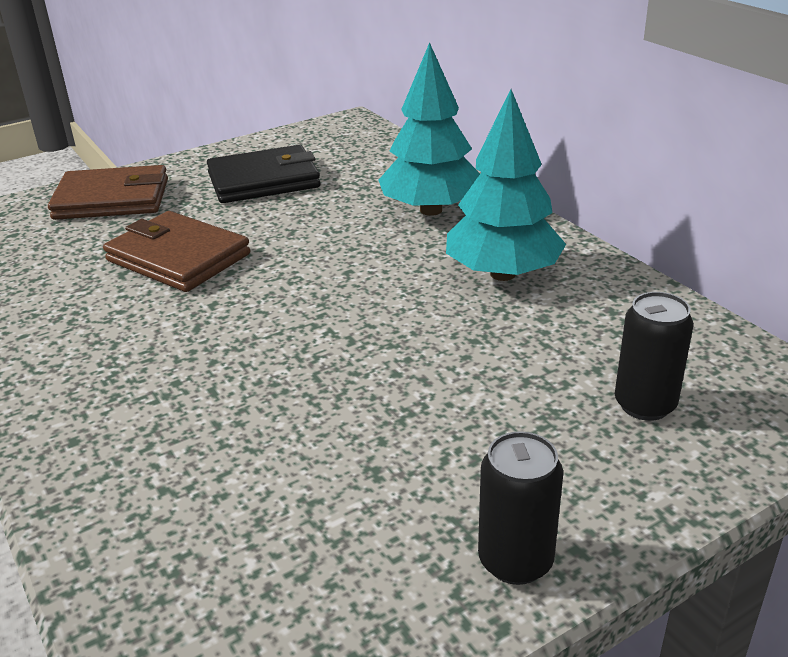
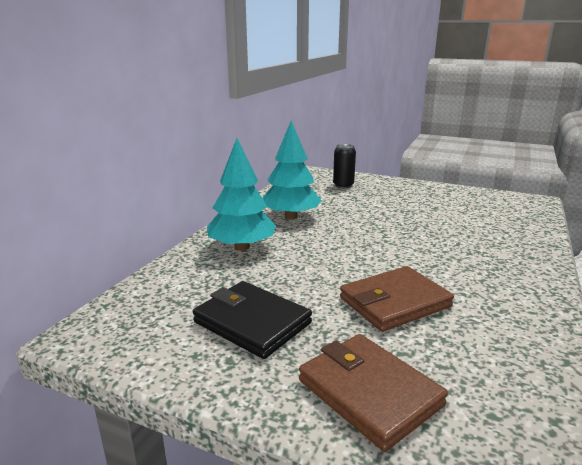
camera: 125 degrees left, 10 degrees down
(178, 257) = (394, 302): brown wallet -> brown wallet turned 60 degrees clockwise
(515, 561) = (429, 187): black can -> none

